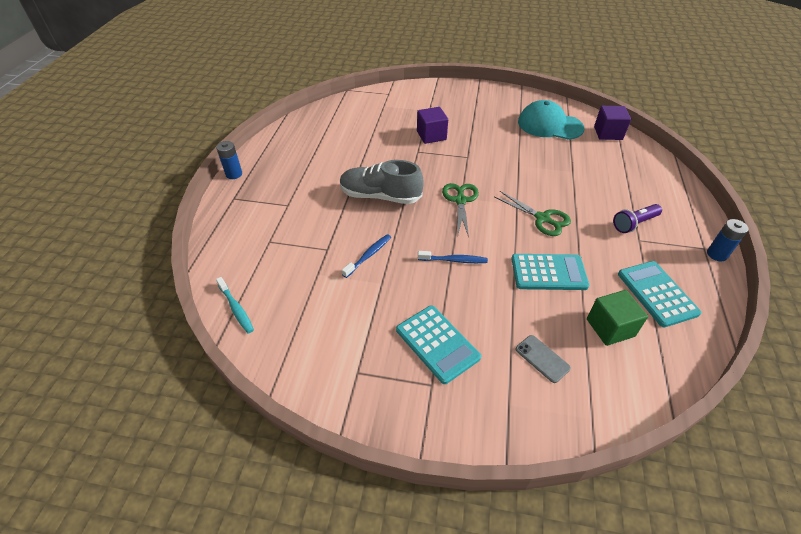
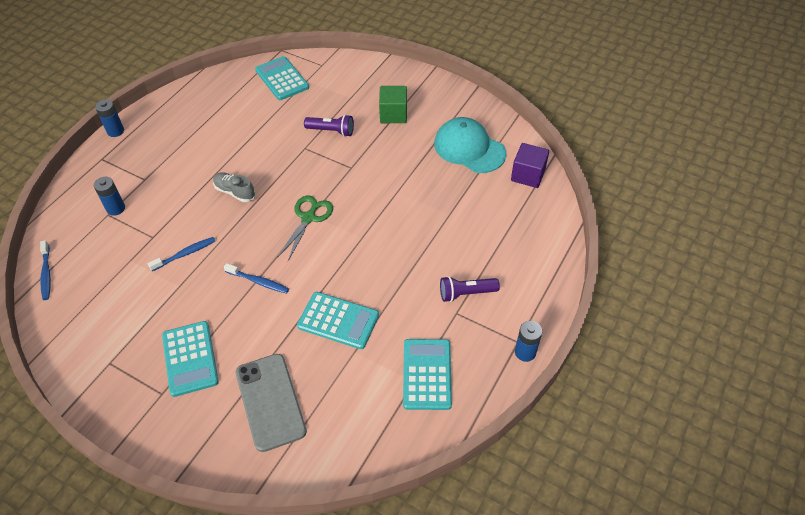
camera: 20 degrees right, 5 degrees up
(236, 309) = (46, 274): turquoise toothbrush -> blue toothbrush
(274, 235) = (116, 208): none -> blue battery
(362, 108) = (282, 79): none -> turquoise calculator
(380, 196) = (235, 192): grey shoe -> grey shoe, size x0.57
(431, 135) = (331, 131): purple cube -> purple flashlight
(542, 218) = (375, 261): green scissors -> none
(542, 358) = (270, 401): grey phone -> grey phone, size x1.95
(610, 327) = (354, 393): green cube -> green cube (393, 114)

